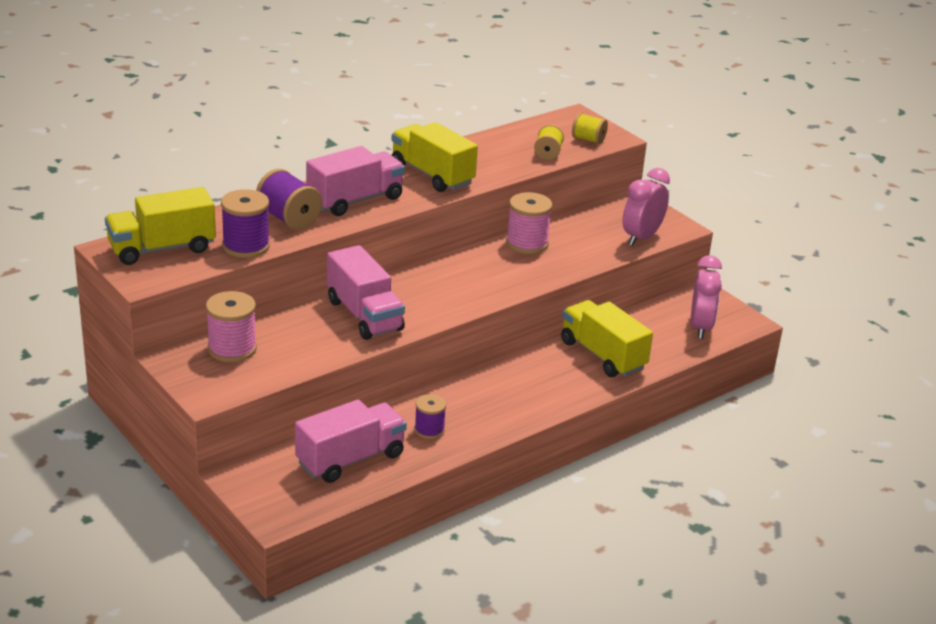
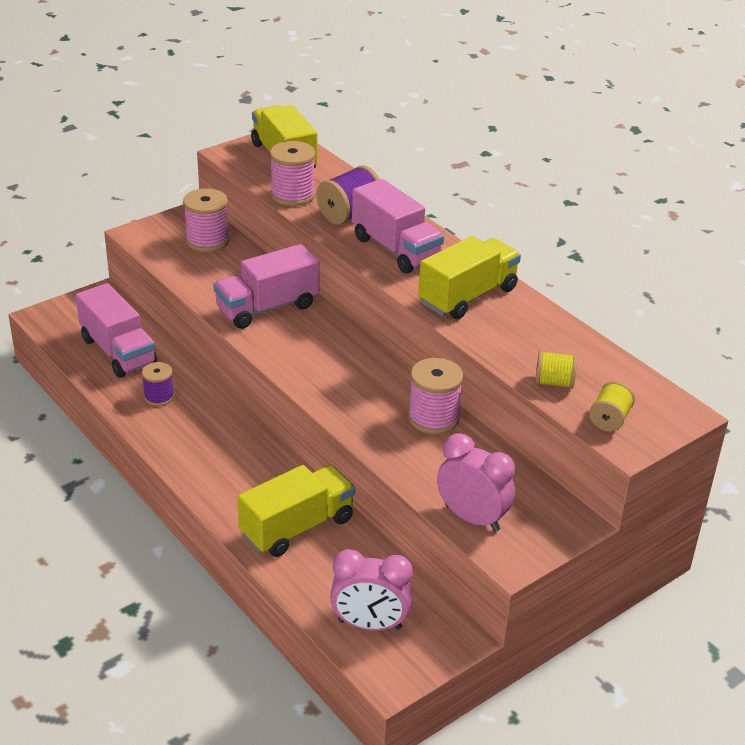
camera: 90 degrees right, 5 degrees up
(246, 246) = (292, 195): purple spool -> pink spool

